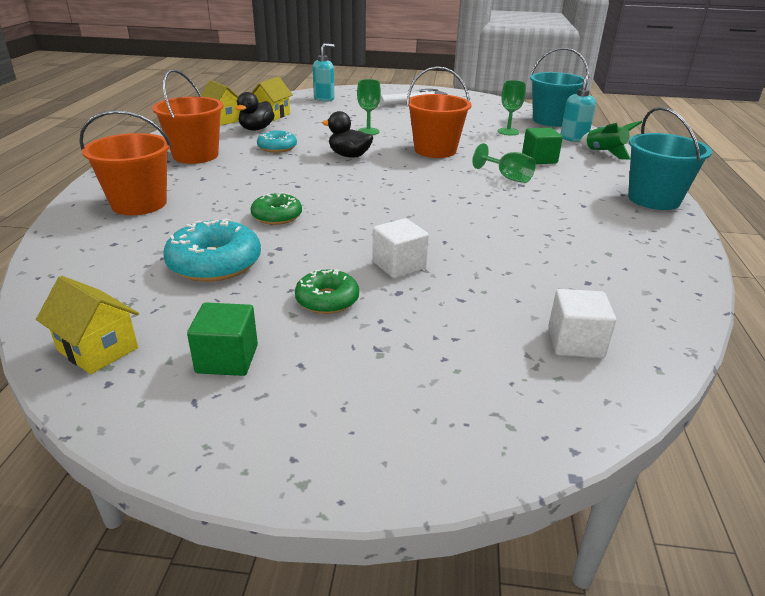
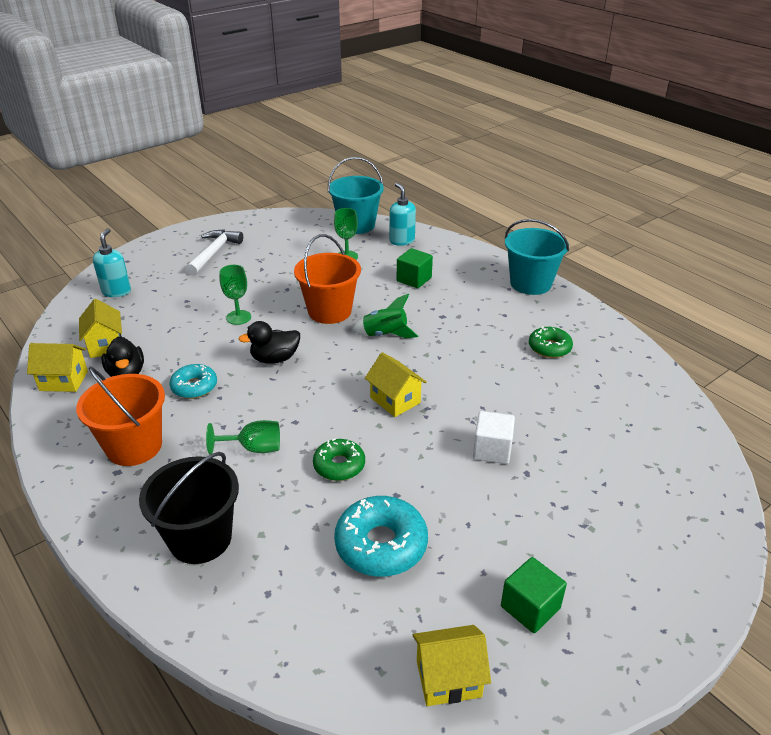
camera: 45 degrees left, 5 degrees up
(139, 204) = (200, 538): orange bucket -> black bucket
(327, 300) = (502, 513): green donut -> green donut (549, 348)
(384, 207) = (395, 400): none -> yellow house
(507, 177) = (423, 313): green goblet -> green goblet (254, 448)
(575, 342) = (652, 439): white cube -> none
(604, 153) = (442, 247): green rocket -> green rocket (385, 335)

